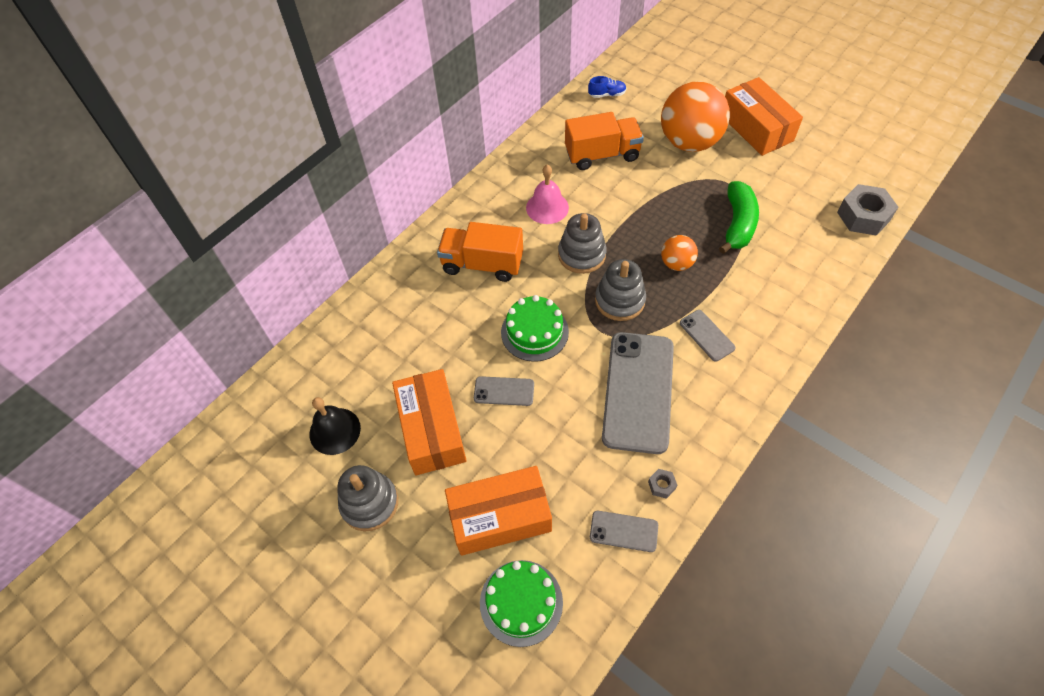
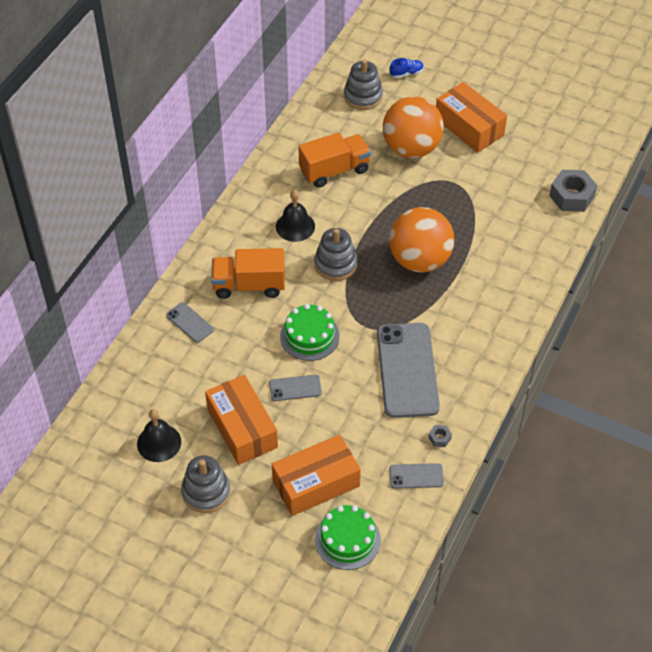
camera: 15 degrees left, 5 degrees down
(547, 207) = (295, 226): pink bell -> black bell
(607, 94) = (326, 111): blue shoe -> blue shoe (406, 73)
(619, 300) = (377, 299): grey stacking toy -> grey stacking toy (363, 96)
(676, 263) = (419, 260): orange ball -> orange ball, size x2.06
(707, 335) = (455, 316): grey phone -> grey phone (190, 323)
(737, 224) = (466, 218): green banana -> none

